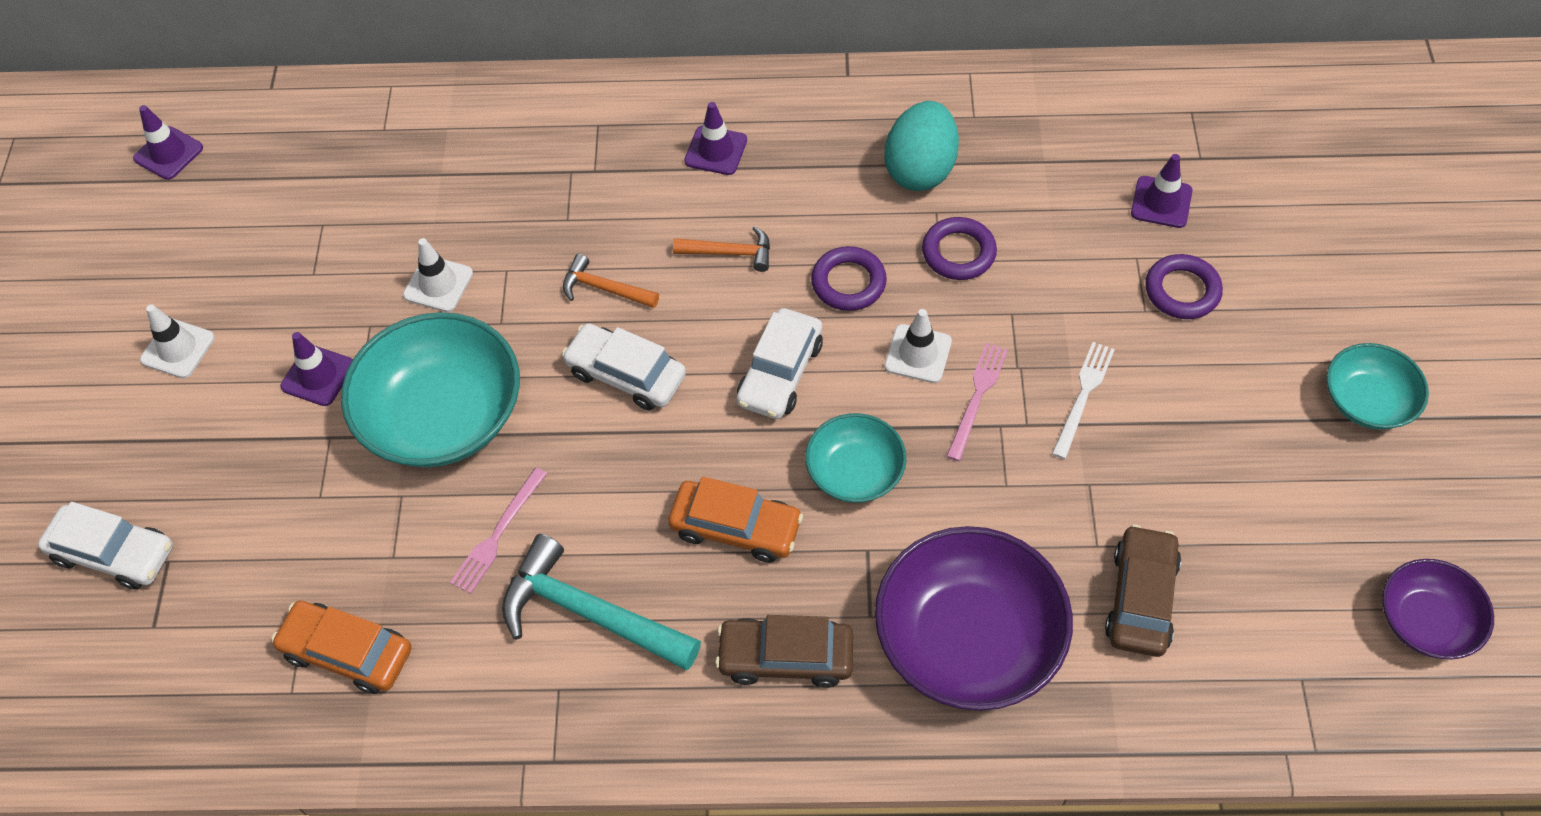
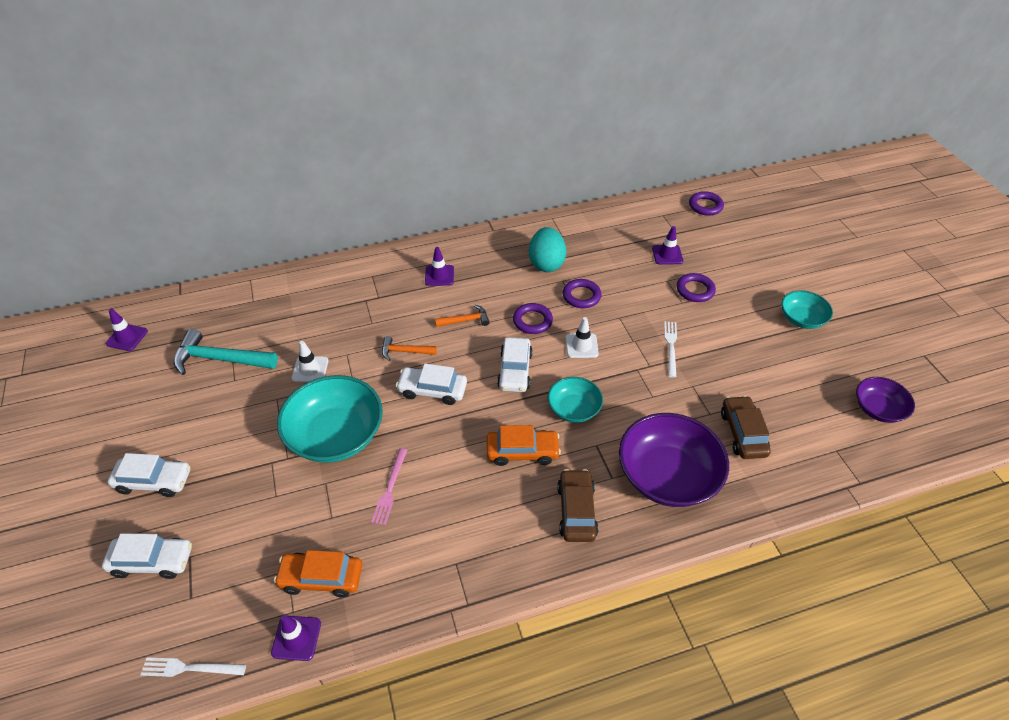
camera: 20 degrees left, 10 degrees down
(125, 734) = (190, 668): none -> white fork
(148, 422) = (154, 481): none -> white car
(178, 349) = (162, 437): white traffic cone -> none
(318, 376) = (254, 431): purple traffic cone -> purple traffic cone (296, 638)
(589, 613) = (458, 517): turquoise hammer -> turquoise hammer (219, 359)
(785, 657) = (576, 511): brown car -> brown car turned 105 degrees clockwise
(977, 397) = (620, 359): pink fork -> none
(1288, 110) = (705, 206): none -> purple ring

